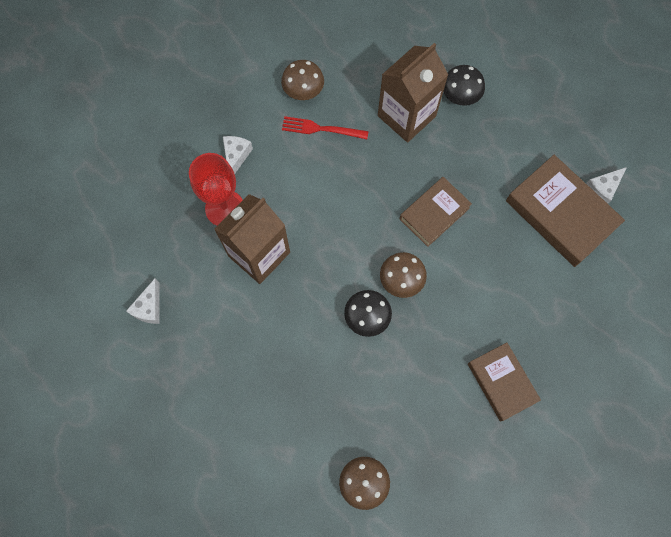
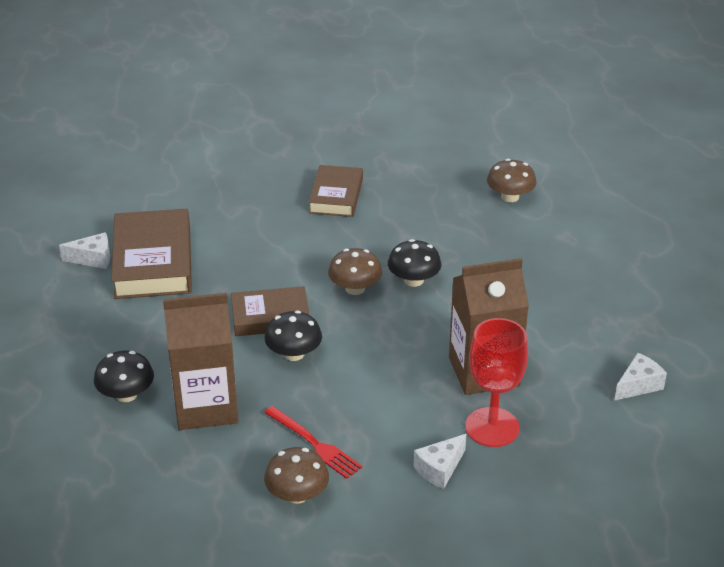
camera: 145 degrees left, 35 degrees down
(391, 190) = (294, 354): none -> black mushroom

